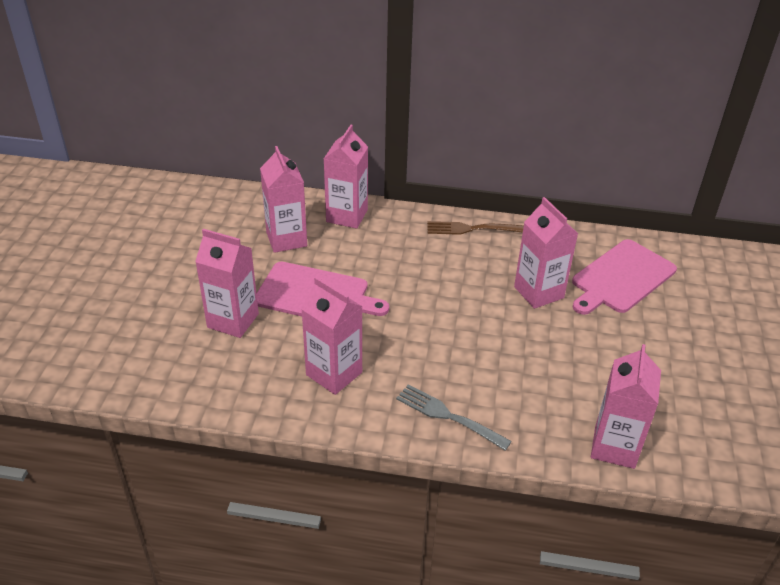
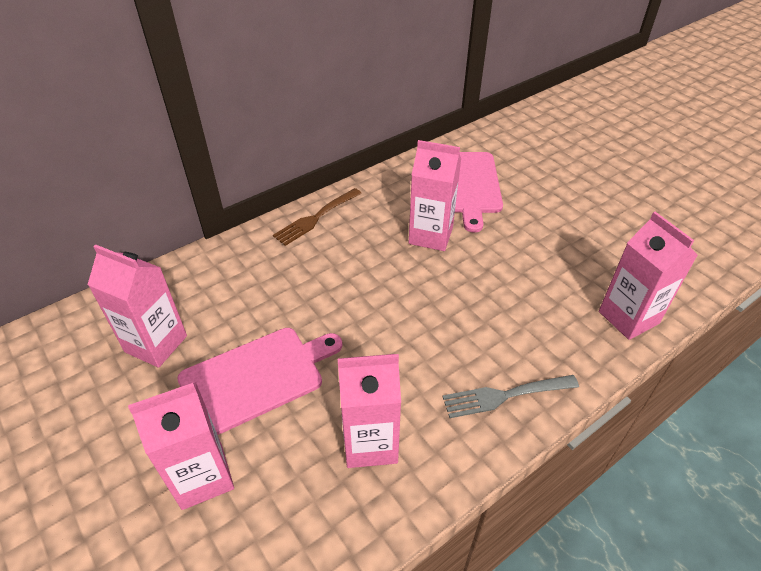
camera: 45 degrees left, 5 degrees up
(347, 216) = (191, 278): pink carton -> none

